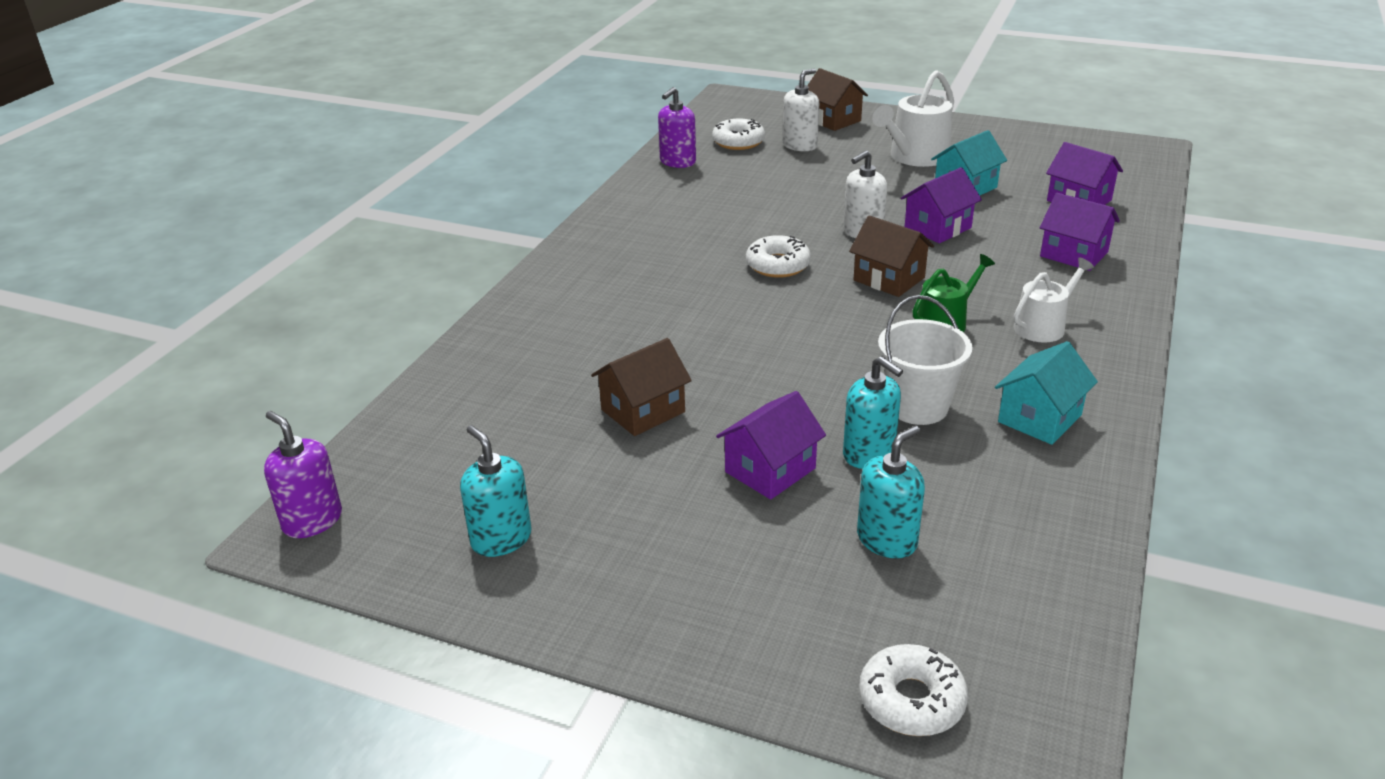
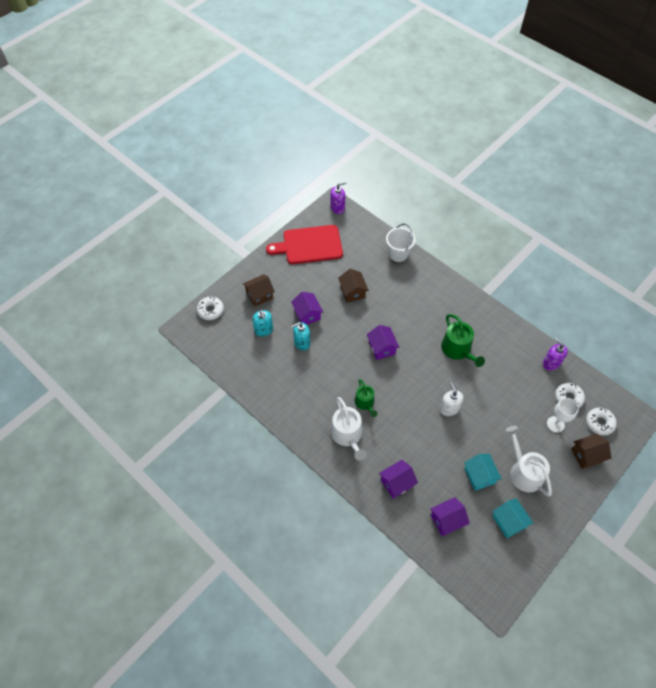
camera: 110 degrees right, 25 degrees up
(501, 539) = (309, 245): turquoise soap dispenser -> red cutting board
(717, 245) = (458, 350): none -> green watering can
(778, 265) = (432, 365): white donut -> white donut (599, 423)
(800, 145) = (555, 424): white soap dispenser -> white goblet
(889, 279) = (405, 399): brown house -> brown house (259, 295)
(917, 407) = (318, 367): white bucket -> white bucket (398, 254)
(937, 228) = (442, 441): purple house -> purple house (382, 348)
(1039, 418) = (295, 400): turquoise house -> turquoise house (509, 521)
(1043, 326) = (347, 435): white watering can -> white watering can, size x1.56

